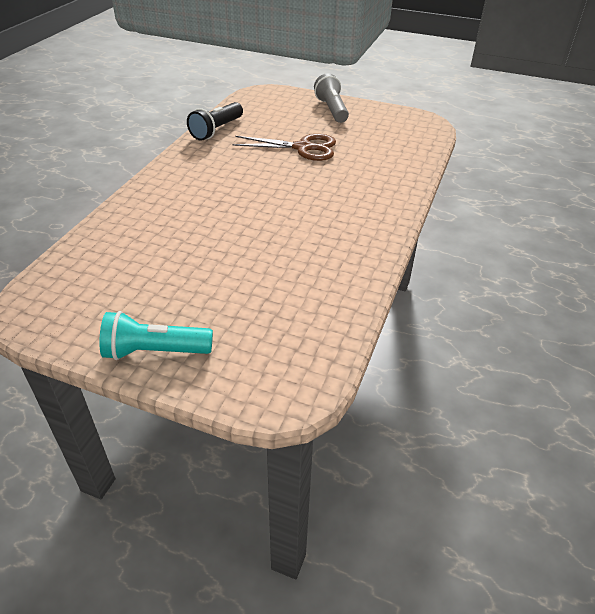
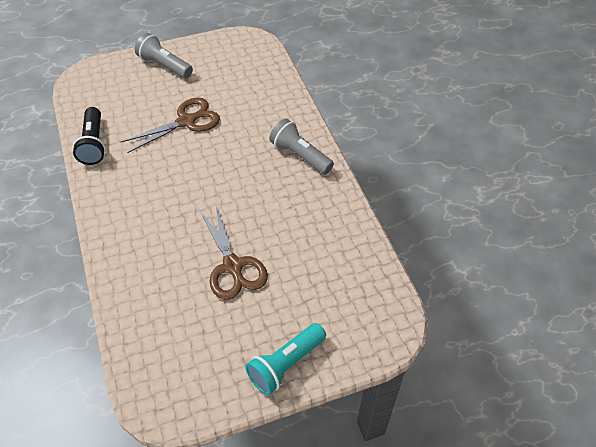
camera: 40 degrees left, 10 degrees up
(210, 255) = (232, 266): none -> brown scissors
(372, 213) = (300, 155): none -> grey flashlight

